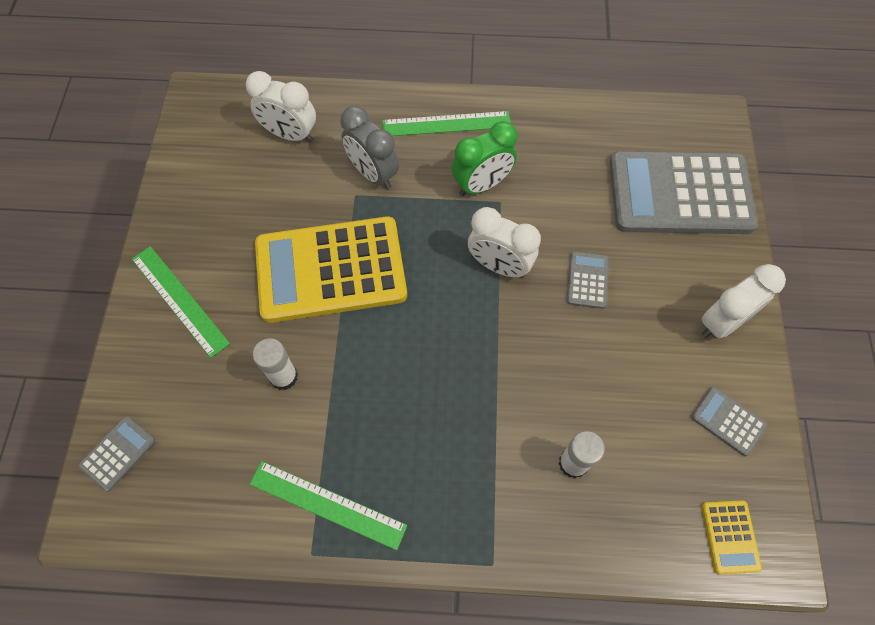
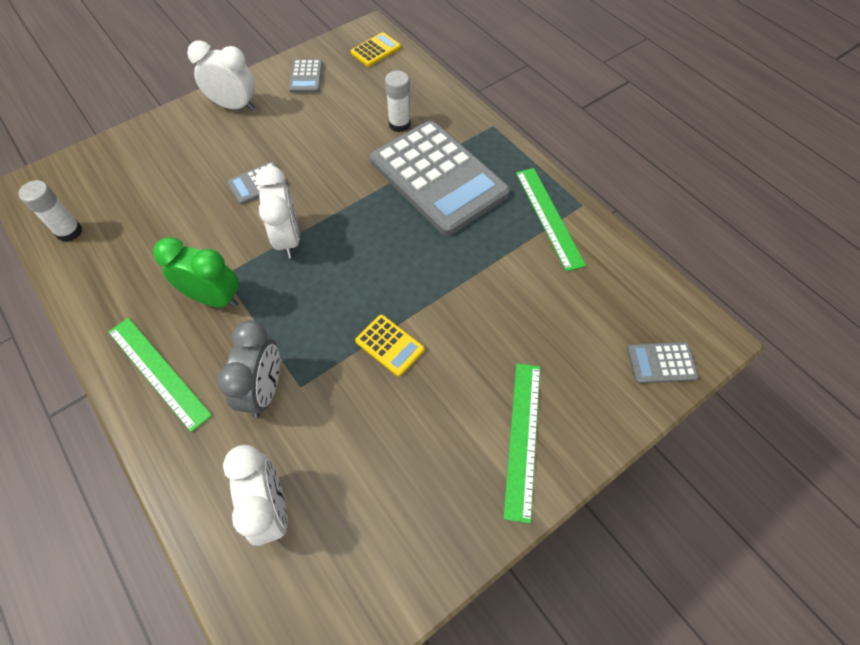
camera: 130 degrees left, 5 degrees down
(284, 376) = (502, 306): white glue stick -> white glue stick (69, 232)
(331, 270) = (390, 345): yellow calculator -> yellow calculator, size x0.41
(680, 194) = (131, 173): grey calculator -> grey calculator (438, 177)

